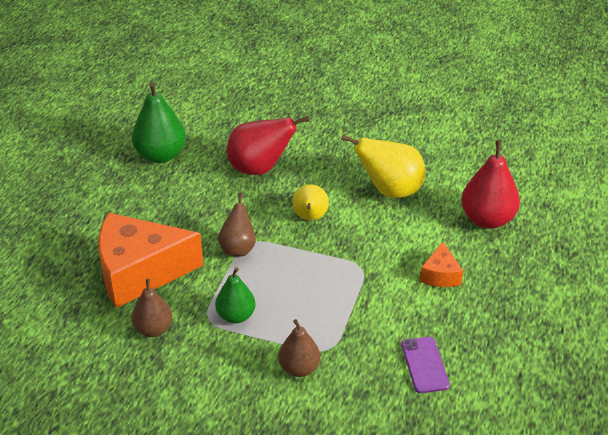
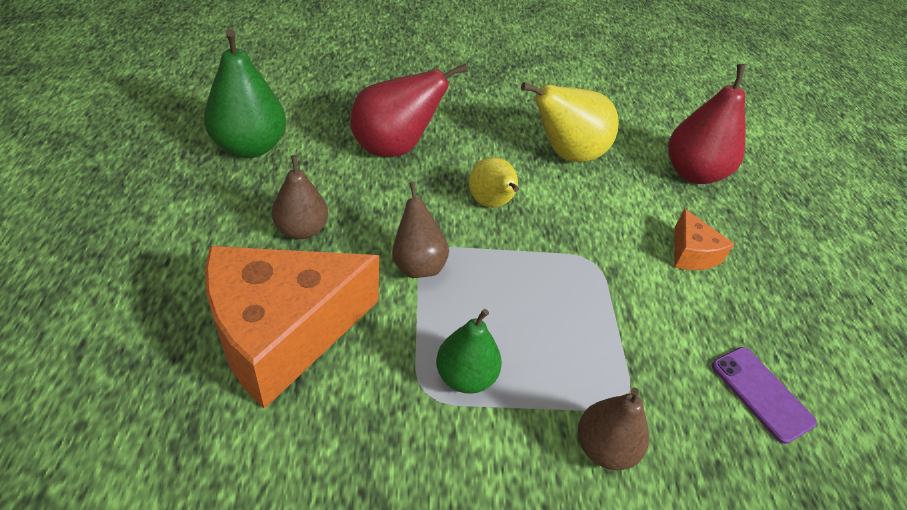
camera: 25 degrees left, 5 degrees up
(153, 329) = (344, 435): brown pear -> brown pear (302, 230)

